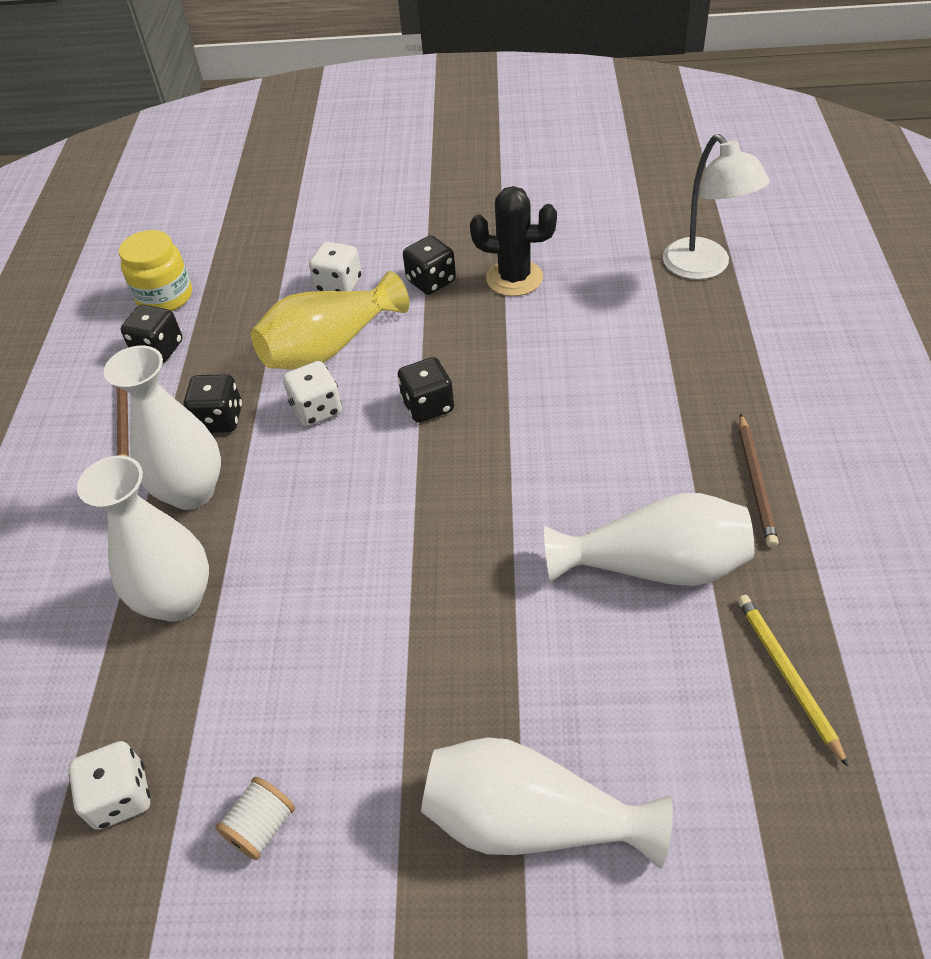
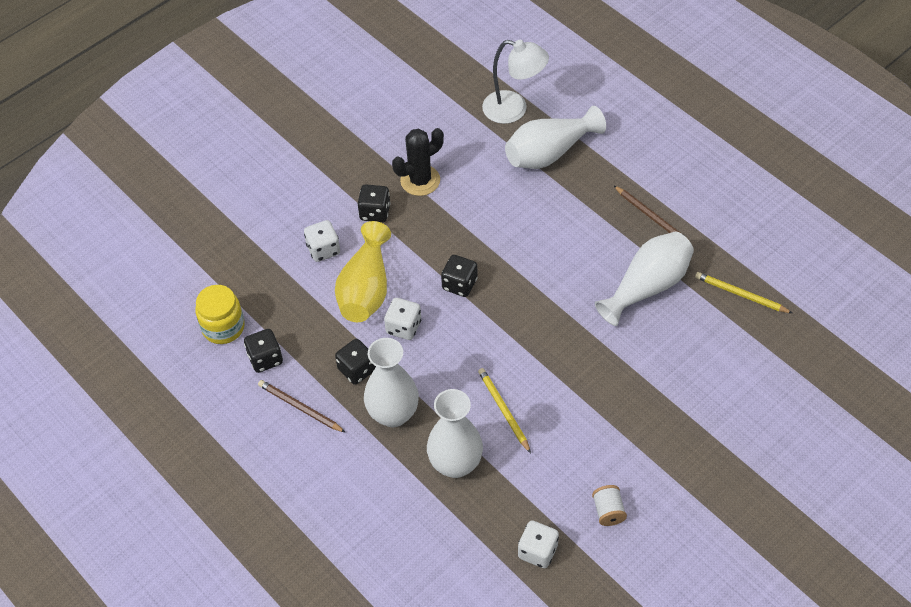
camera: 45 degrees left, 5 degrees up
(302, 581) = (503, 410): none -> yellow pencil
(531, 820) = (704, 423): white vase -> white vase (549, 153)

